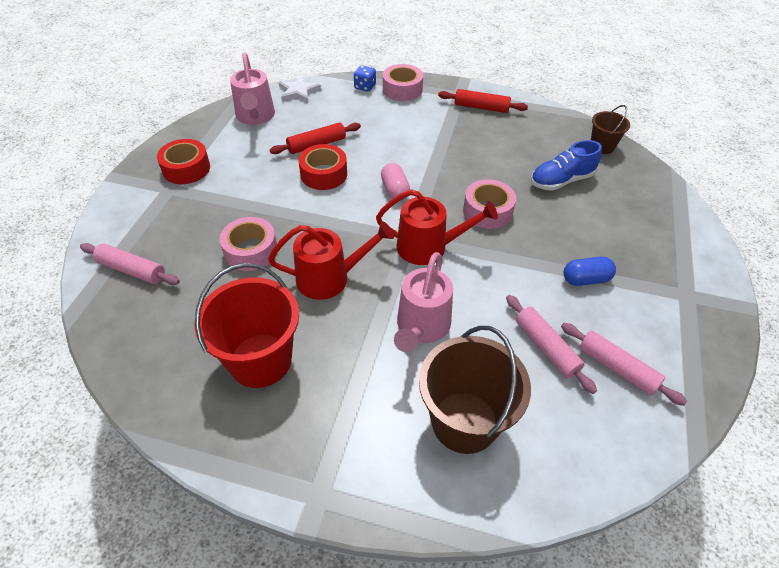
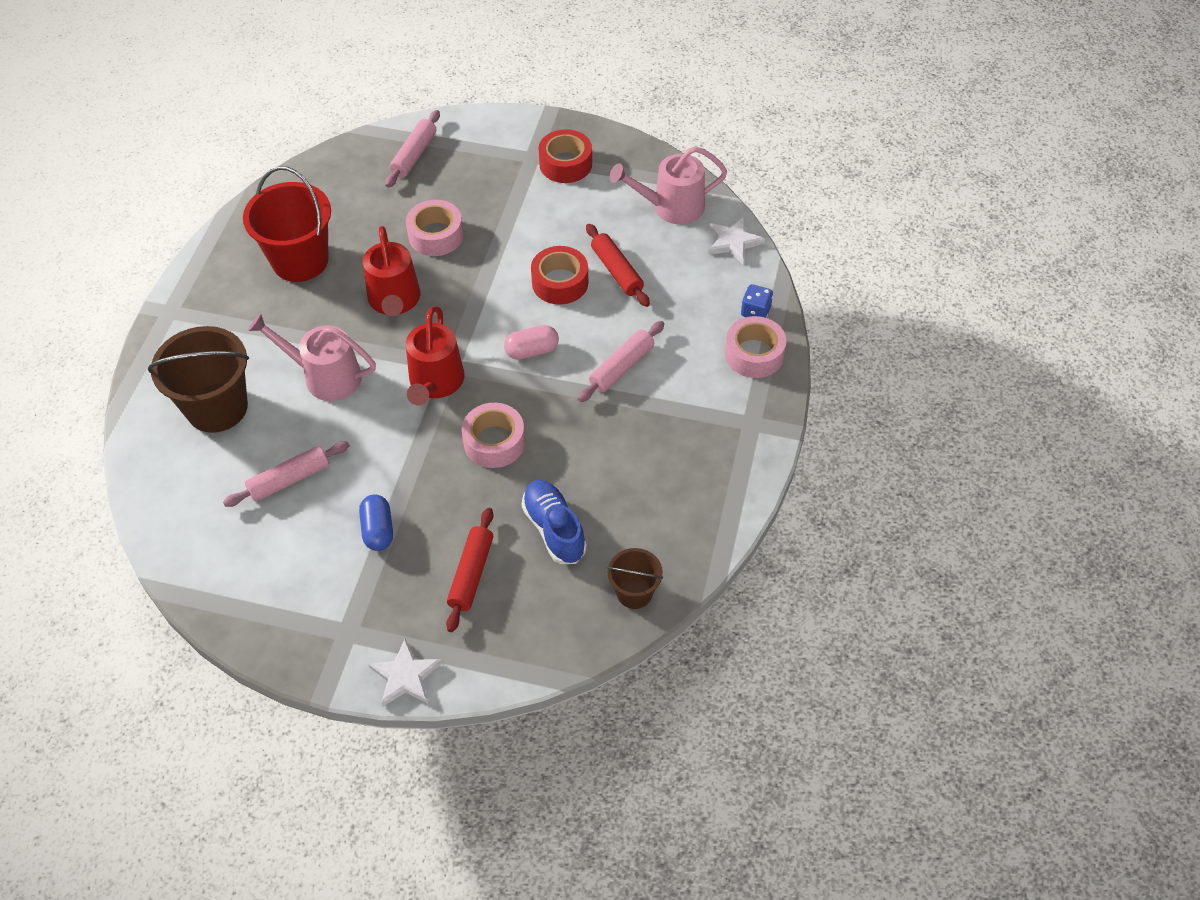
camera: 90 degrees right, 5 degrees up
(481, 107) = (719, 448): red rolling pin -> red rolling pin (471, 574)
(617, 368) = (257, 539): pink rolling pin -> pink rolling pin (621, 367)
(710, 257) = (405, 676): none -> white star

